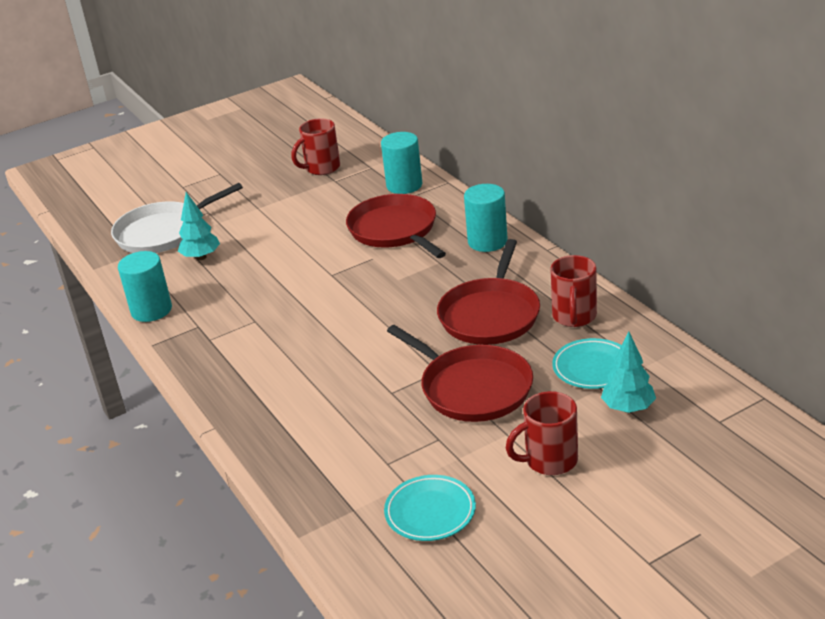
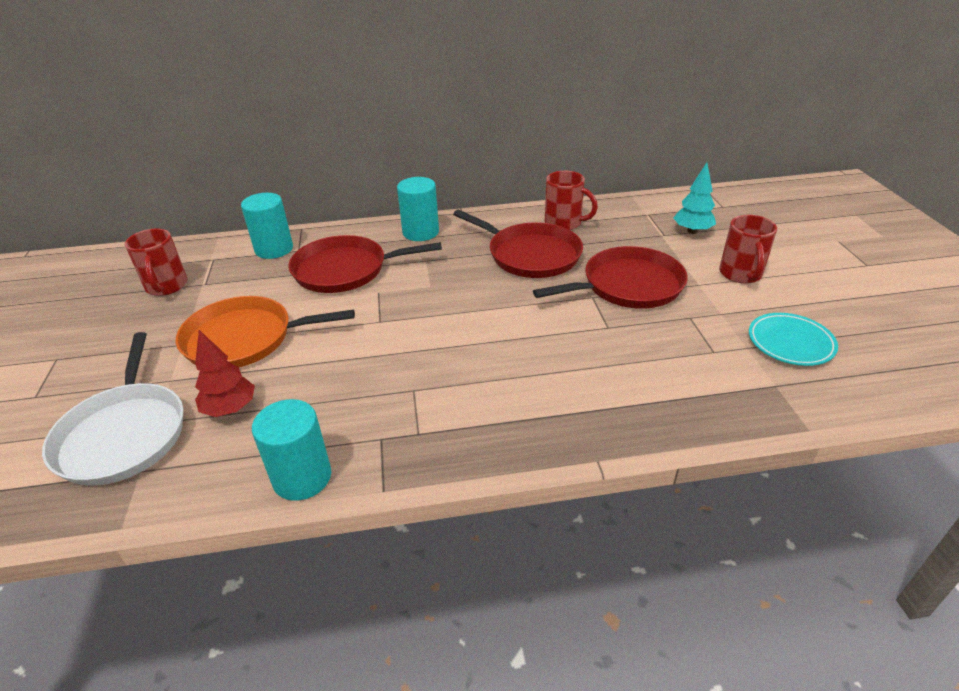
camera: 70 degrees left, 5 degrees up
(201, 257) = (230, 409): turquoise tree -> red tree
(276, 228) = (245, 339): none -> orange pan
(593, 368) = (635, 232): turquoise plate -> none

